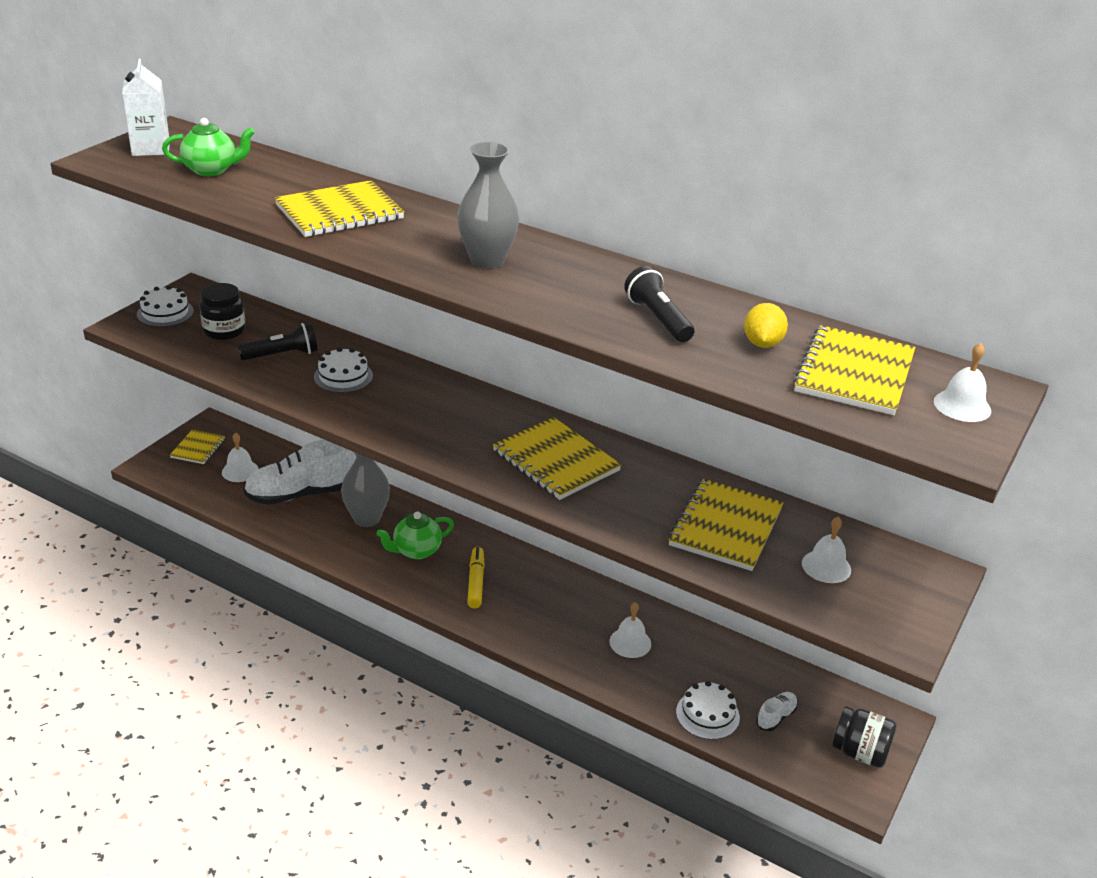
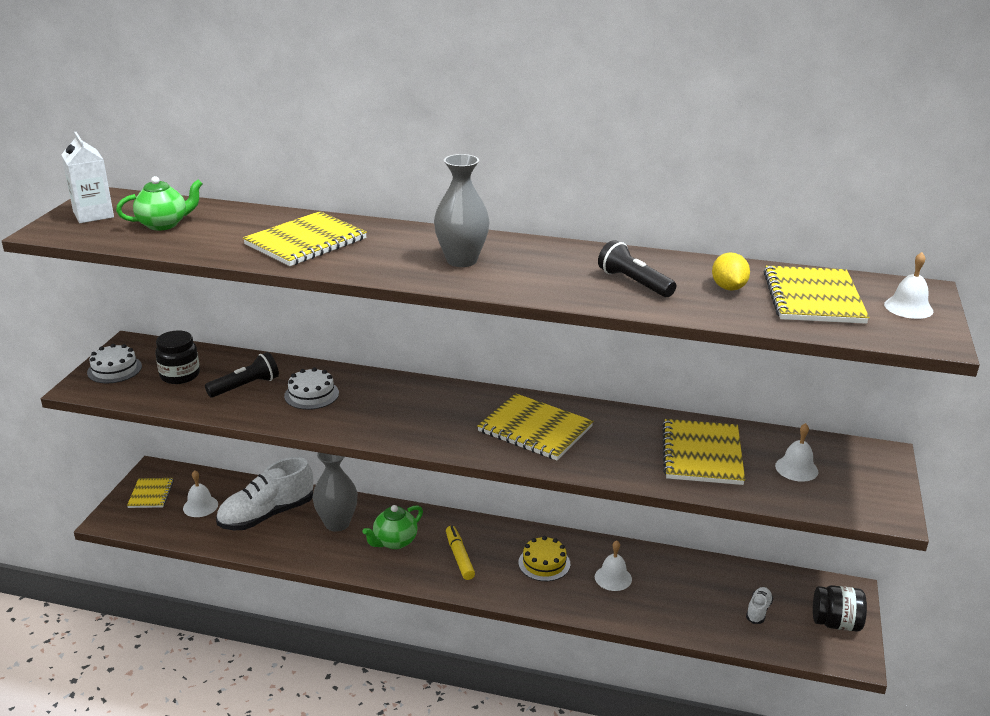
camera: 15 degrees left, 5 degrees down
(562, 609) = (544, 563): none -> yellow cake
(707, 715) = (704, 622): white cake -> none

